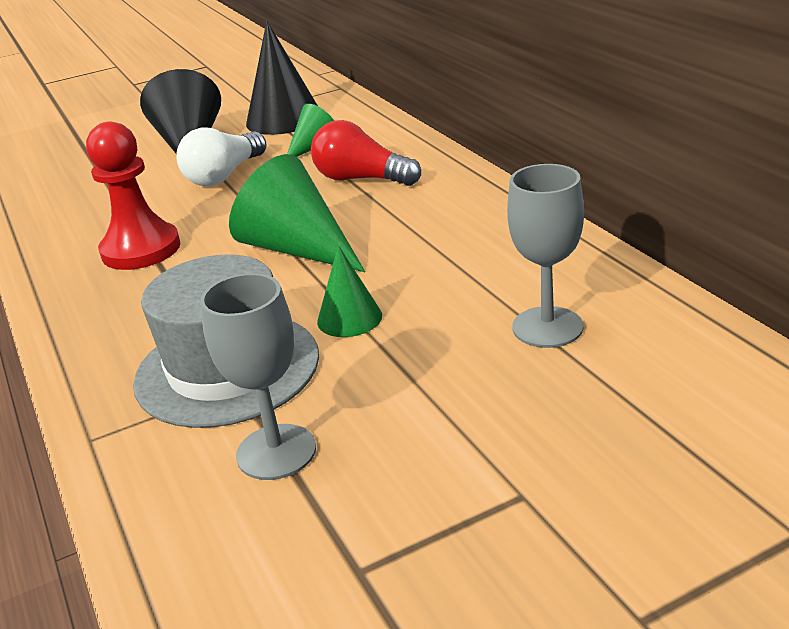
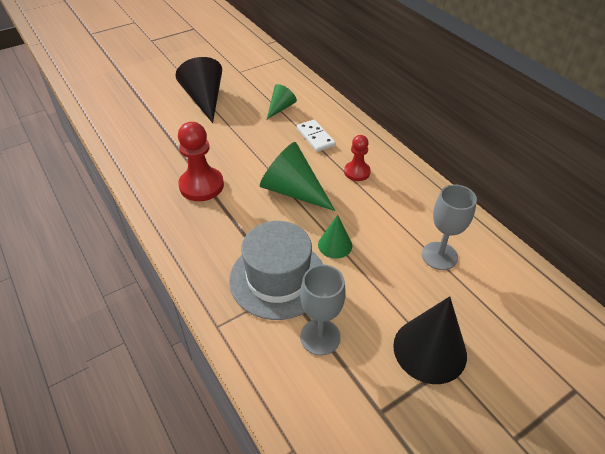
camera: 10 degrees left, 15 degrees up
(224, 175) = (233, 128): white light bulb -> none
(284, 119) = (256, 82): black cone -> black cone (429, 350)
(361, 179) = (315, 137): red light bulb -> white domino
(422, 219) = (357, 172): none -> red pawn

